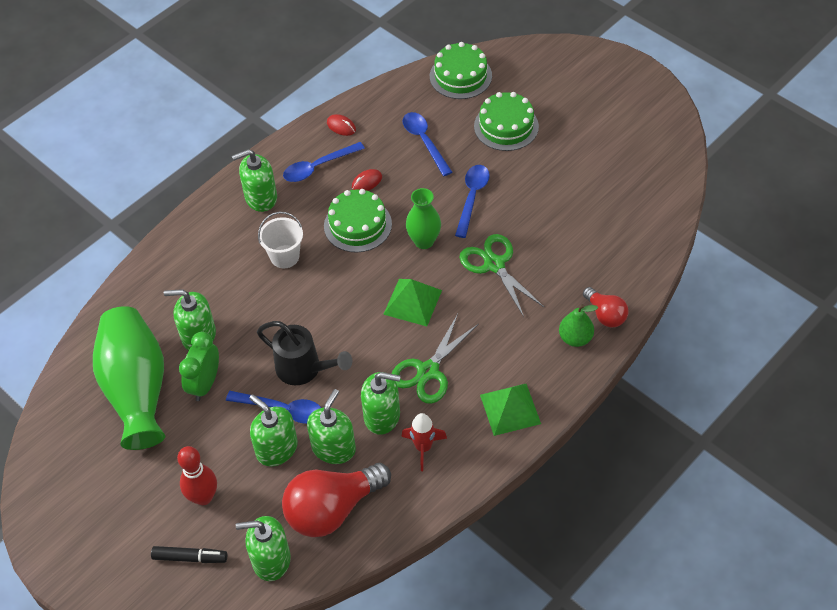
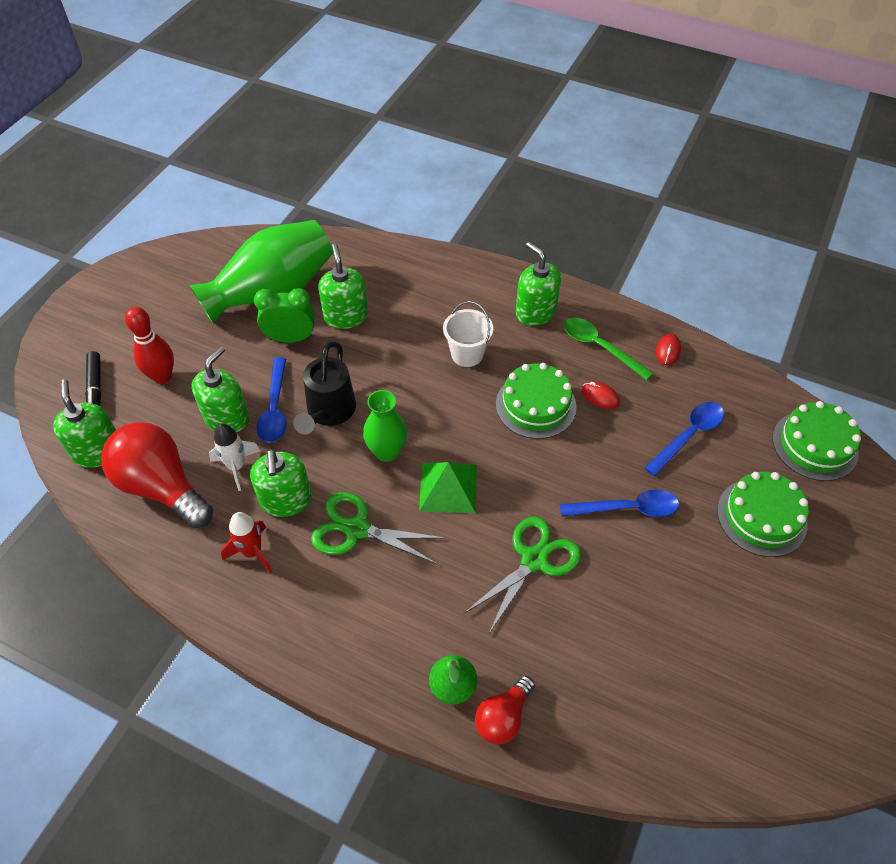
camera: 70 degrees right, 0 degrees up
(318, 167) = (600, 347): blue spoon -> green spoon
(333, 448) = (237, 467): green soap dispenser -> white rocket
(424, 241) = (539, 475): green vase -> green vase (387, 452)
(510, 409) = (325, 632): green pyramid -> none

